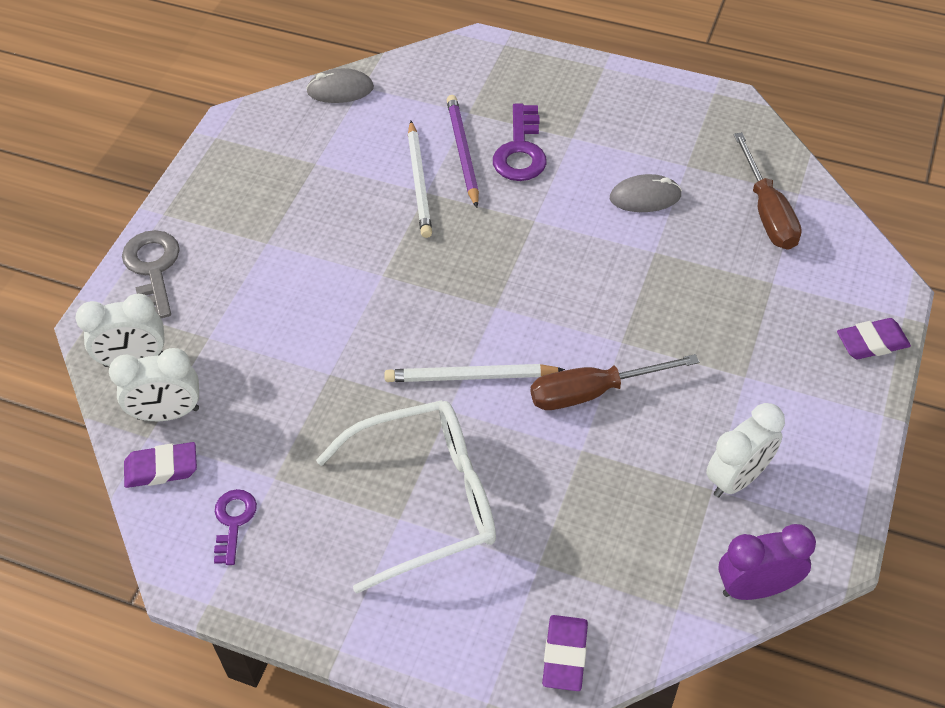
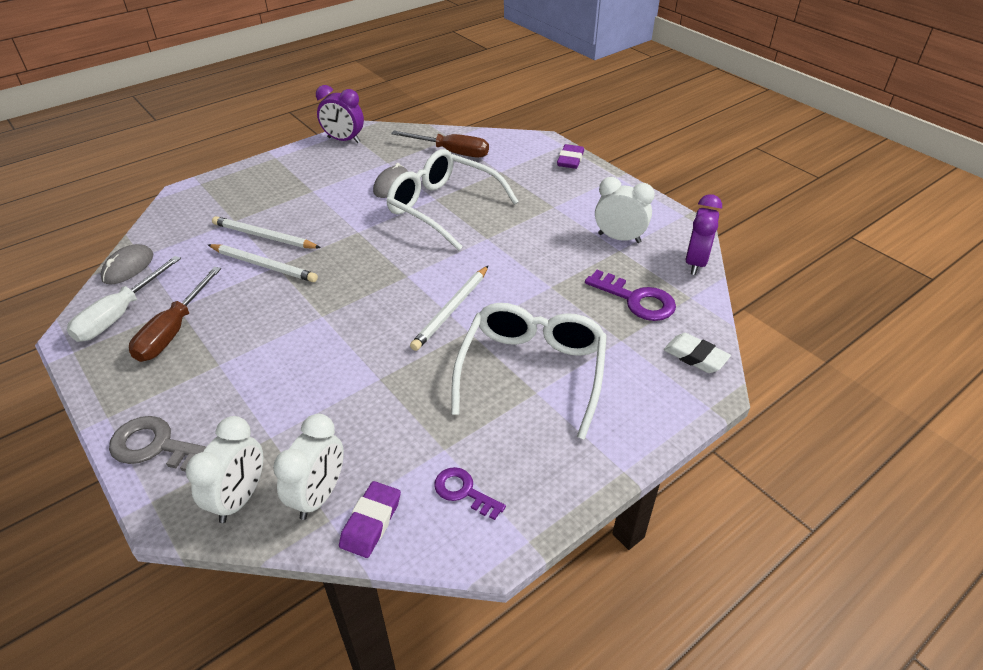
camera: 60 degrees left, 10 degrees down
(277, 132) = (119, 315): none -> white screwdriver
(462, 152) = (264, 236): purple pencil -> white pencil
(520, 150) = (296, 213): purple key -> purple key (636, 300)
(565, 655) = (695, 356): purple eraser -> white eraser
(593, 392) = (513, 264): brown screwdriver -> brown screwdriver (173, 331)
(644, 268) = (443, 207): none -> white glasses
(693, 100) = (344, 140): none -> purple clock
(737, 478) = (619, 238): white clock -> white clock turned 60 degrees counterclockwise

